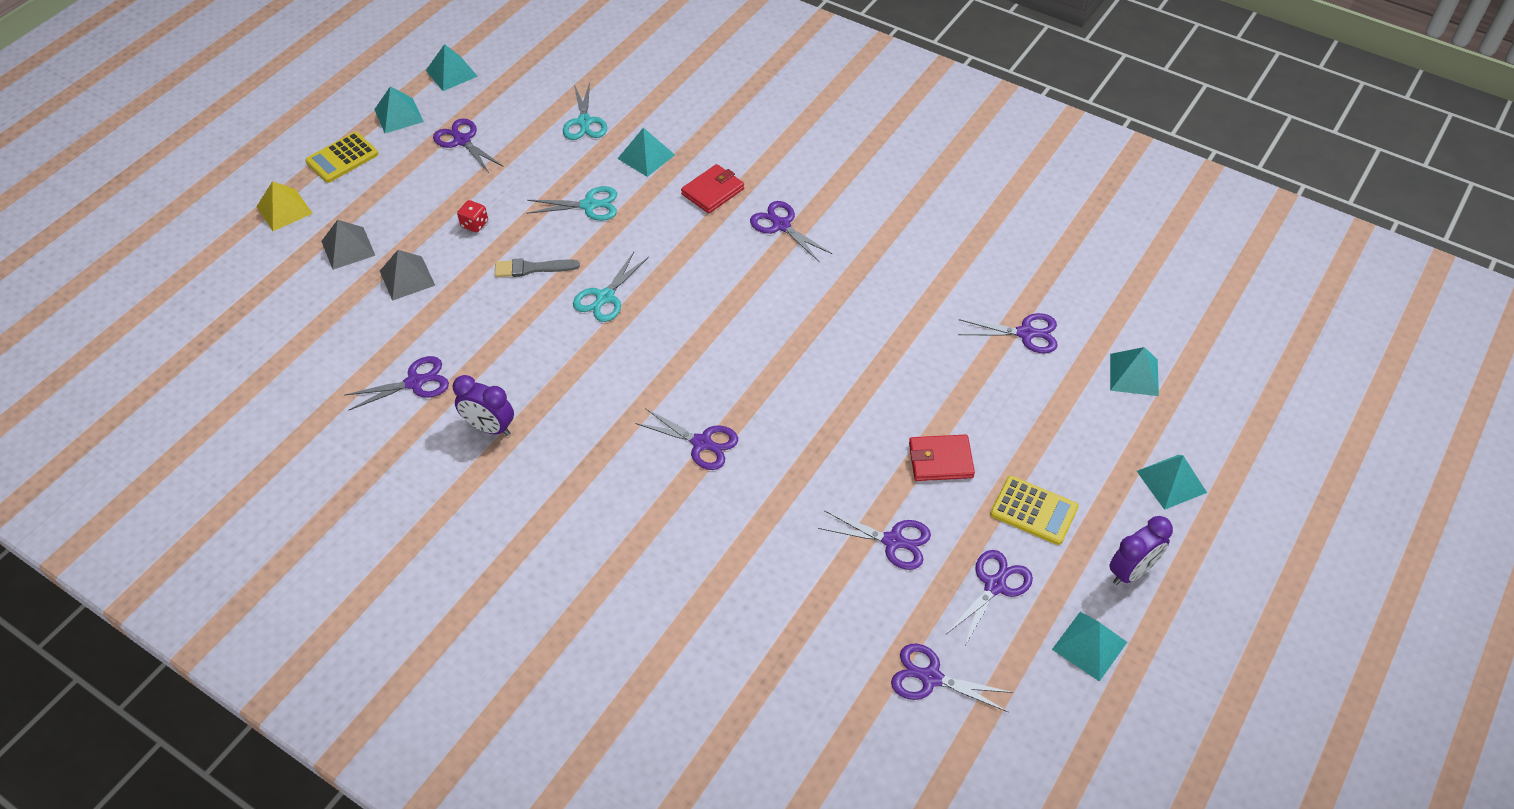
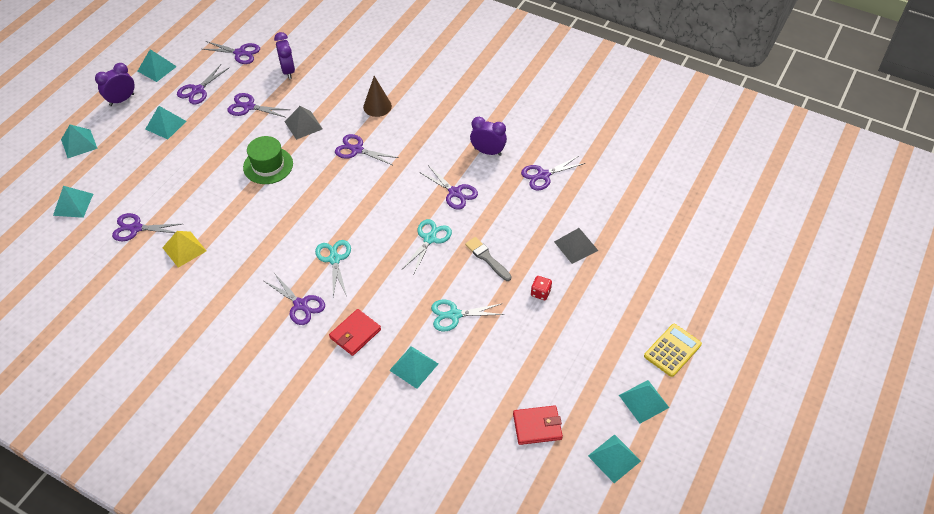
camera: 175 degrees right, 0 degrees up
(284, 210) = (694, 297): yellow pyramid -> yellow pyramid (184, 249)
(348, 248) = (629, 267): grey pyramid -> grey pyramid (303, 125)
(462, 141) = (576, 375): purple scissors -> purple scissors (455, 192)
(532, 268) = (487, 258): grey brush -> grey brush turned 120 degrees counterclockwise
(584, 122) = (473, 403): turquoise scissors -> turquoise scissors (334, 259)
(662, 528) = (377, 106): none -> brown cone
(829, 622) = (288, 71): none -> purple clock
(845, 423) = (268, 165): none -> green hat
(940, 460) = (213, 148): red wallet -> red wallet (537, 426)
(1033, 511) = (165, 125): yellow calculator -> turquoise pyramid

